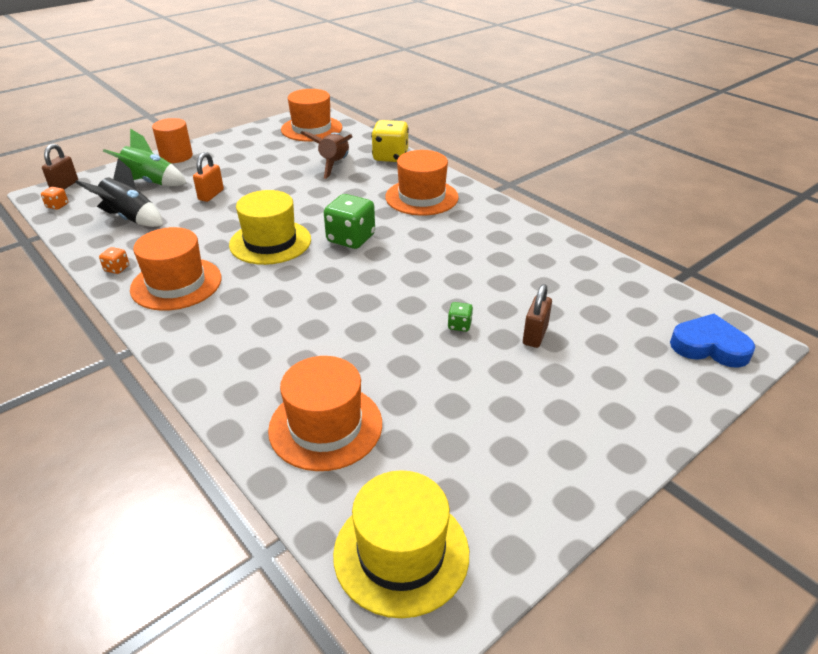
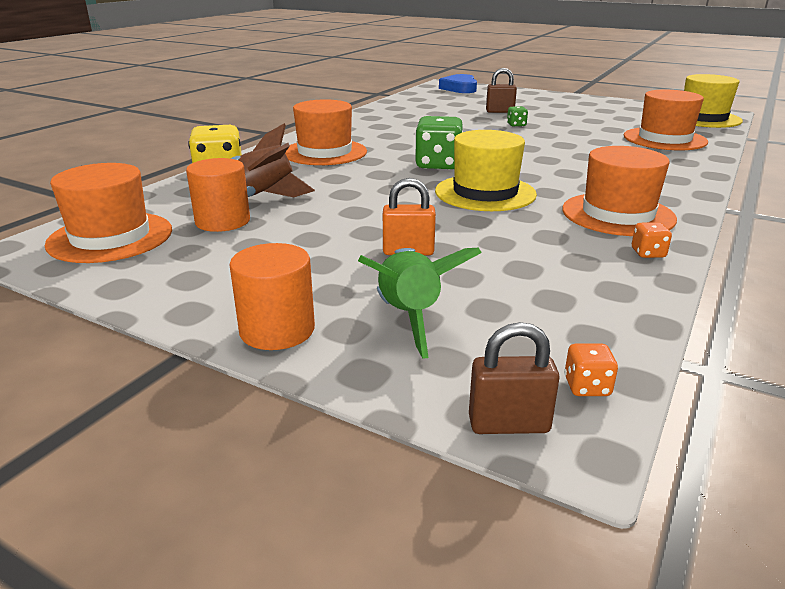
camera: 110 degrees left, 10 degrees down
(130, 218) = (537, 289): black rocket -> none
(306, 153) = (222, 221): none -> orange cylinder

